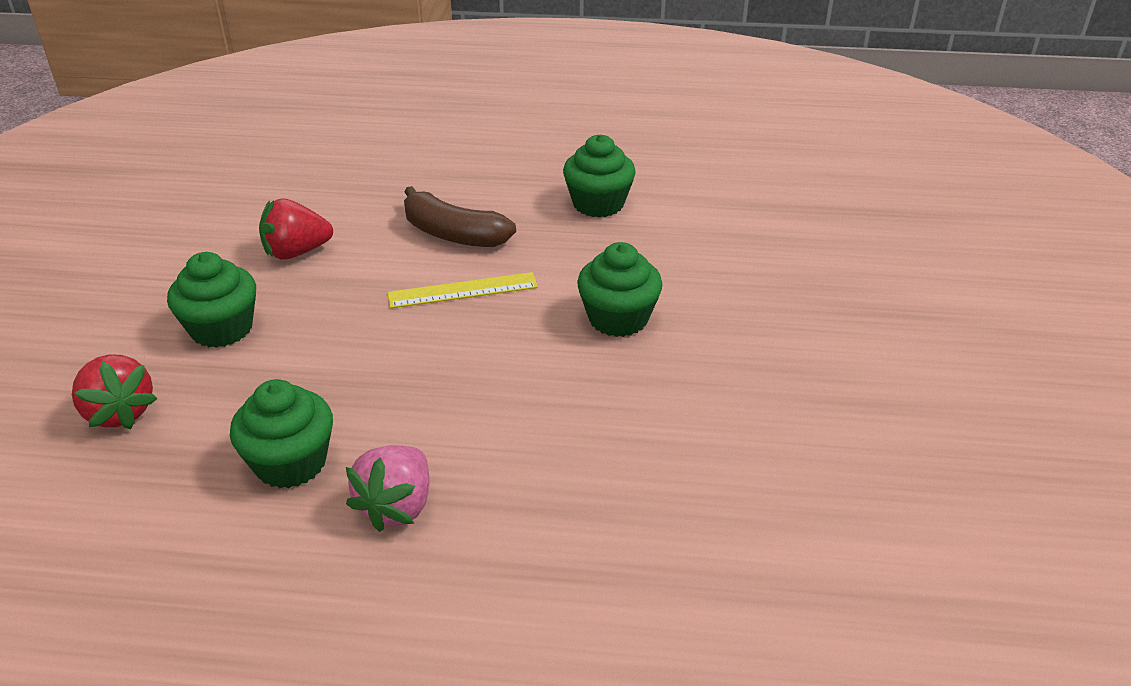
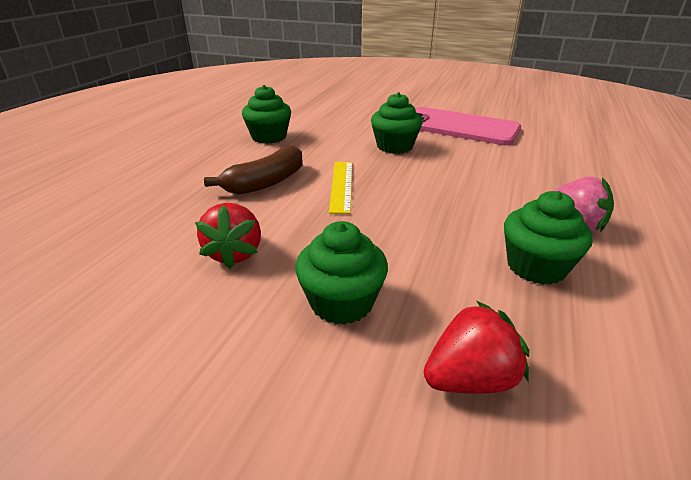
camera: 75 degrees left, 5 degrees down
(754, 384) = (459, 127): none -> pink phone

